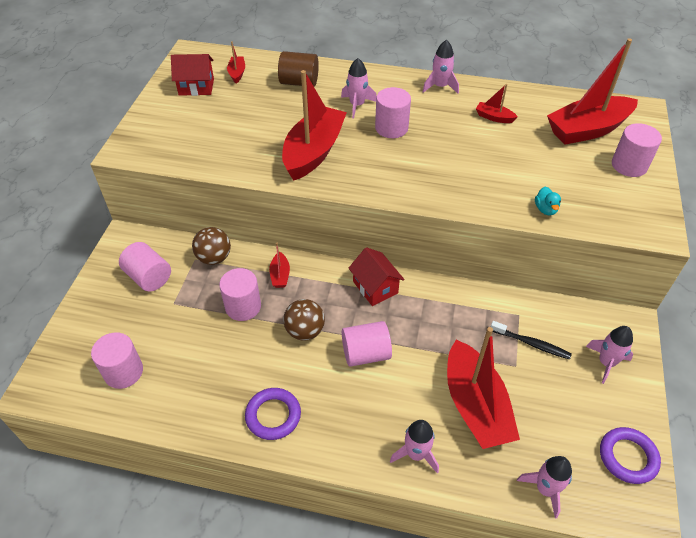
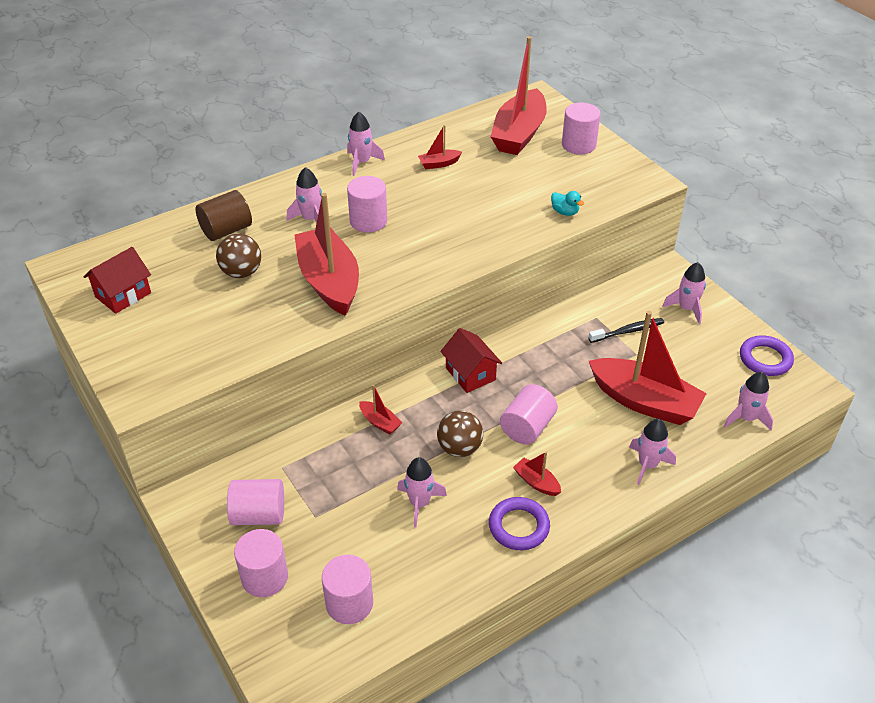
camera: 45 degrees left, 5 degrees down
(214, 258) = (299, 452): brown ball -> brown ball (241, 272)
(236, 346) = (419, 503): none -> pink rocket
(237, 73) = (148, 257): red boat -> red boat (536, 482)
(243, 306) = (382, 470): pink cylinder -> pink cylinder (265, 577)
(375, 287) = (470, 374): red house -> red house turned 45 degrees clockwise

